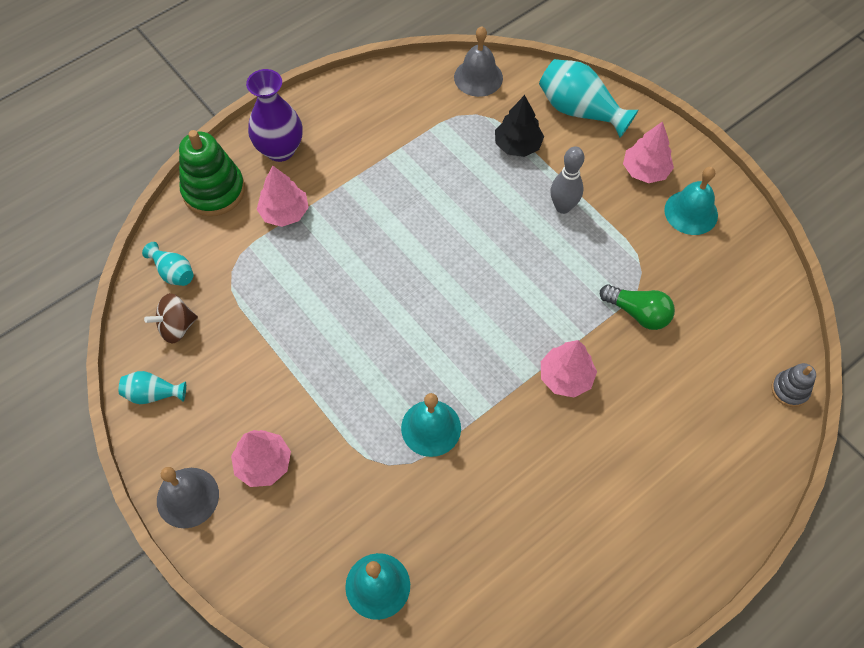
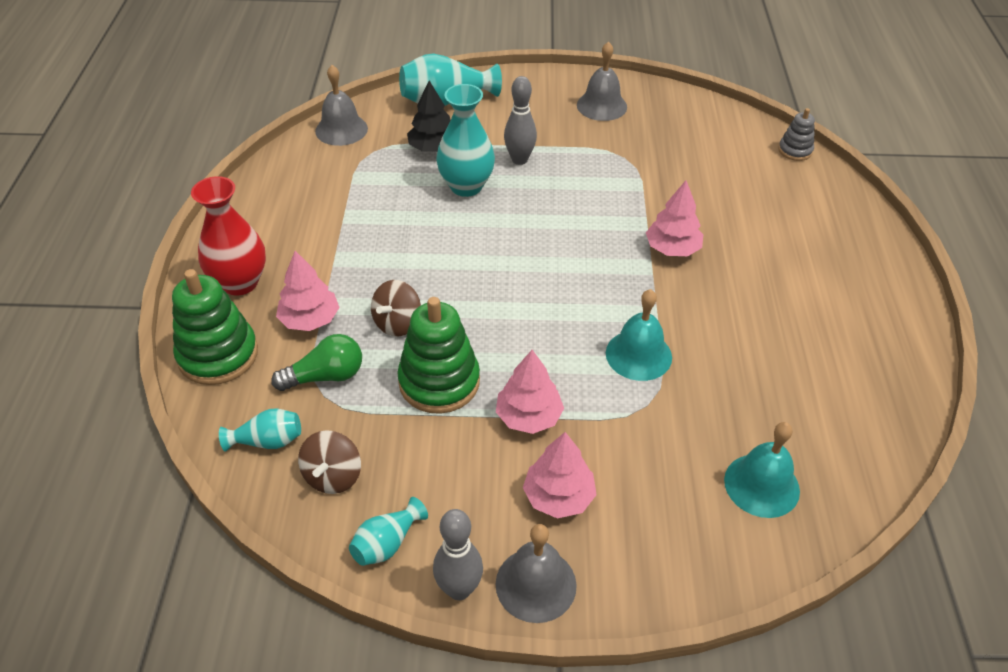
camera: 50 degrees left, 15 degrees down
(152, 457) = (459, 589): none -> grey bowling pin
(280, 150) = (240, 283): purple vase -> red vase
(297, 325) = (439, 382): none -> green stacking toy
(326, 262) = (397, 323): none -> brown spinning top
(497, 197) = (466, 186): none -> turquoise vase
(638, 313) = (656, 180): green light bulb -> green light bulb (325, 376)
(645, 170) = (540, 104): pink tree -> pink tree (528, 416)
(691, 212) = (601, 106): turquoise bell -> grey bell

